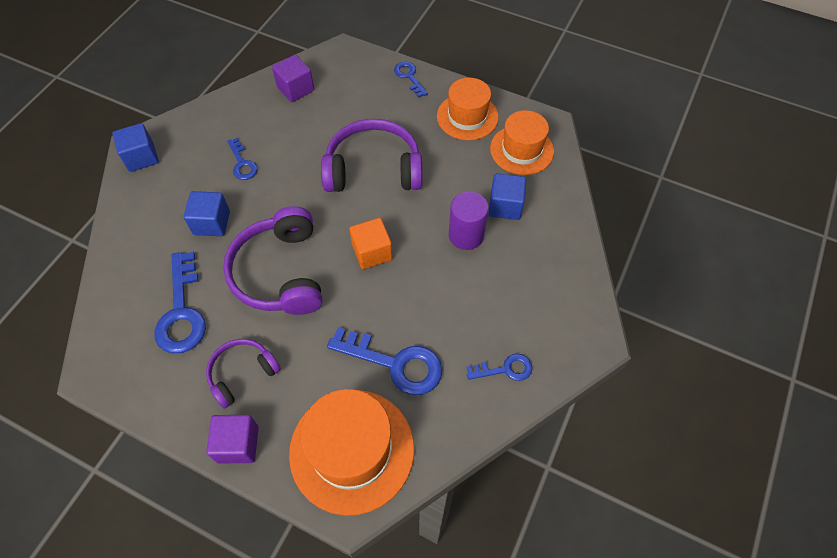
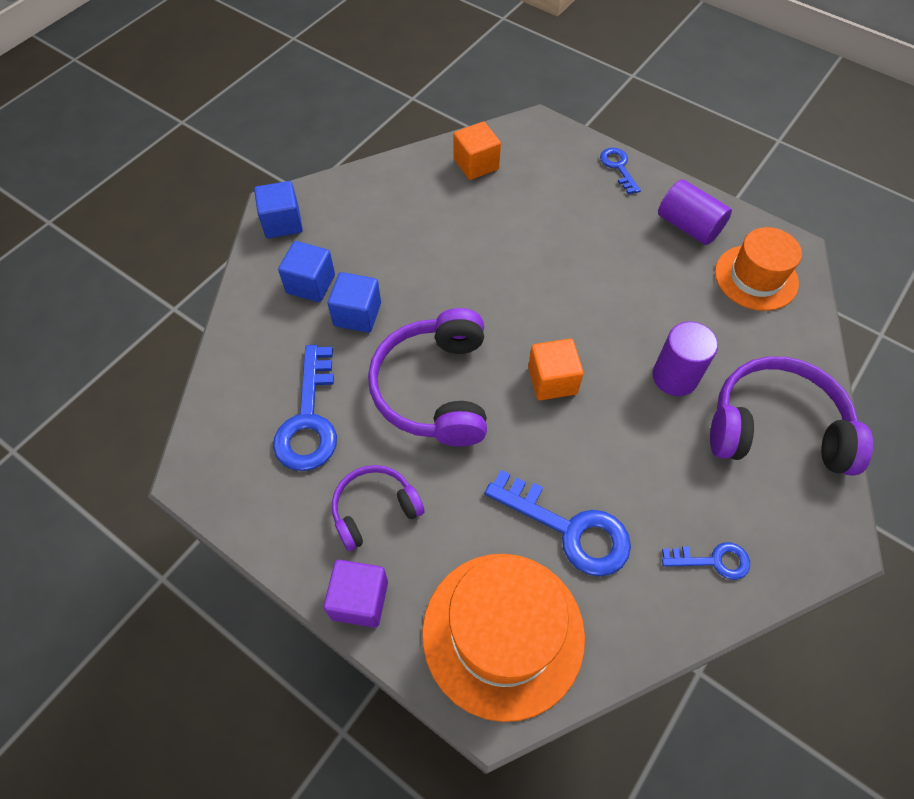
camera: 10 degrees right, 0 degrees up
(242, 163) = (402, 246): blue key -> none
(295, 89) = (476, 164): purple cube -> orange cube
(373, 169) = (563, 276): purple headphones -> purple headphones (776, 428)
(467, 117) = (688, 226): orange hat -> purple cylinder
(505, 206) = (729, 346): blue cube -> blue cube (310, 284)

